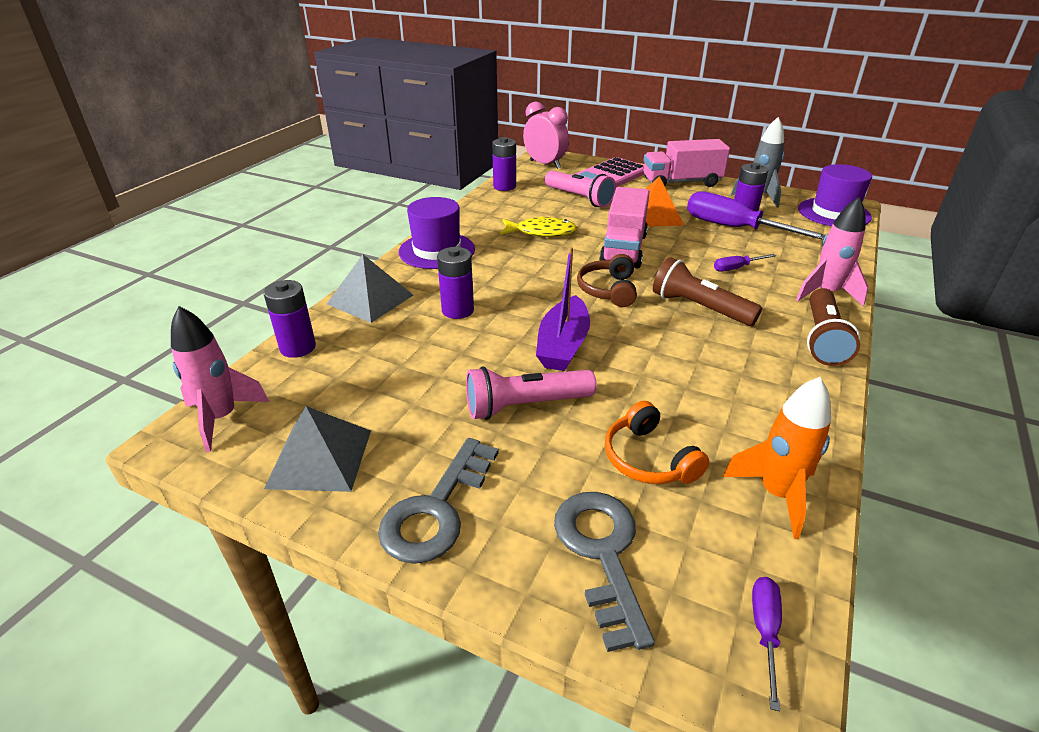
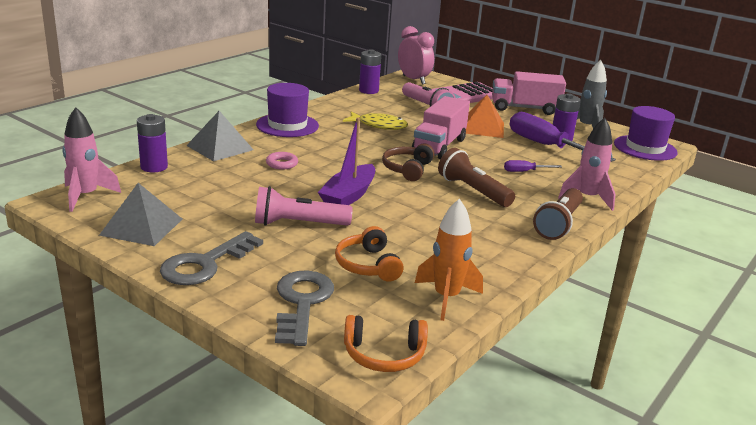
camera: 10 degrees right, 10 degrees down
(458, 310) = (282, 164): purple battery -> pink ring
(764, 631) = (384, 355): purple screwdriver -> orange headphones

